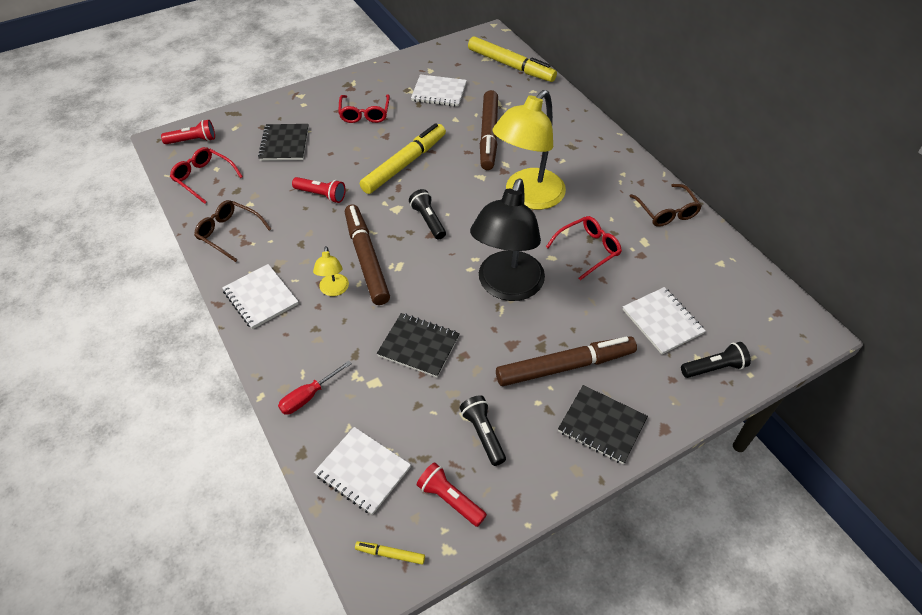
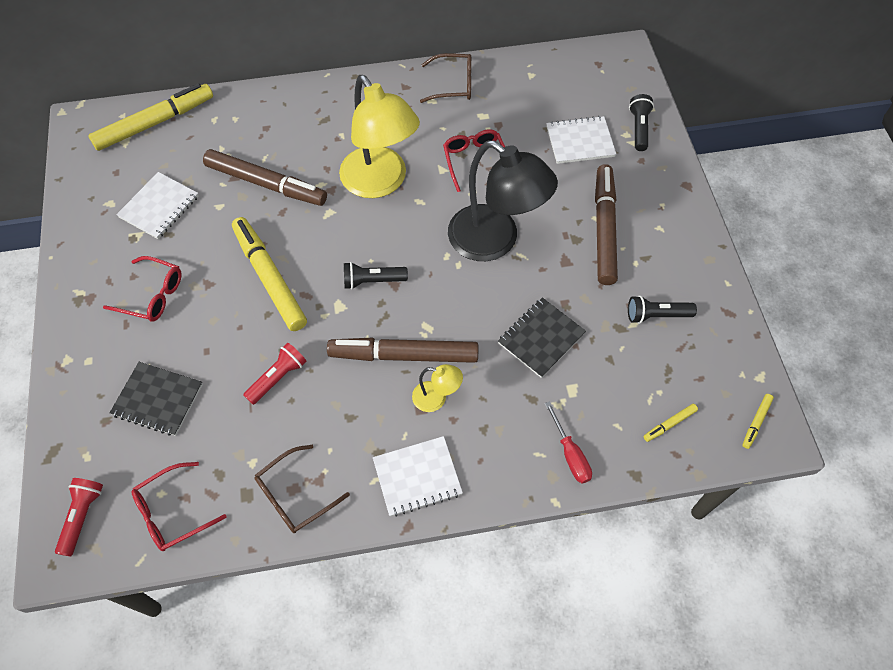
camera: 70 degrees left, 10 degrees up
(363, 471) = (669, 424): white notebook -> yellow marker
(450, 499) = (714, 361): red flashlight -> none
(602, 425) = (672, 226): black notebook -> none

